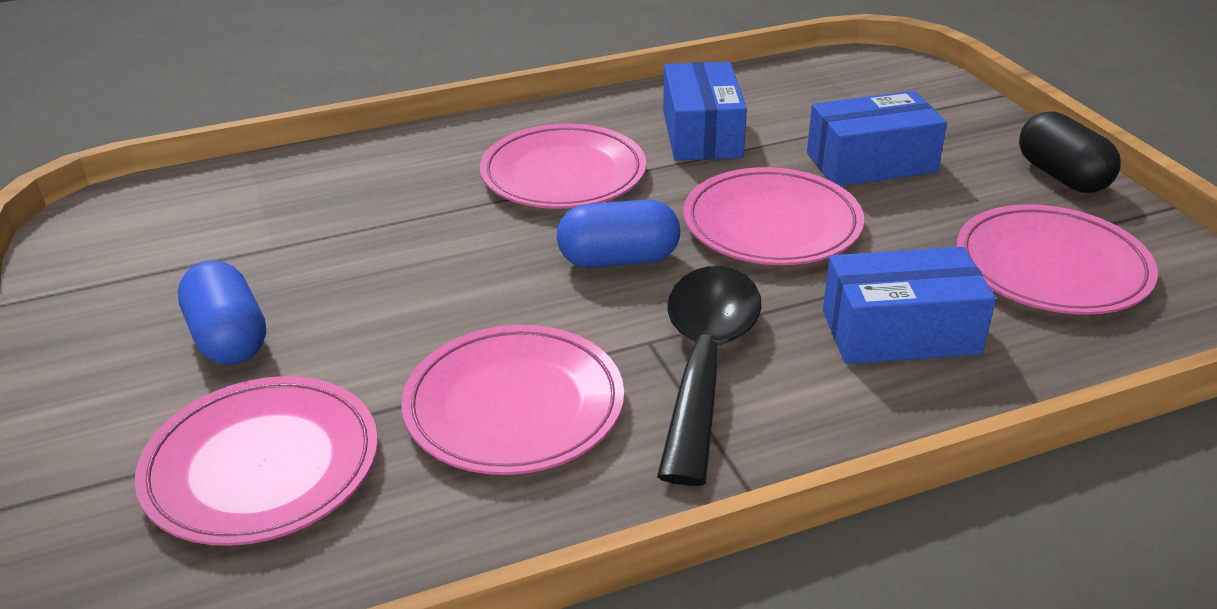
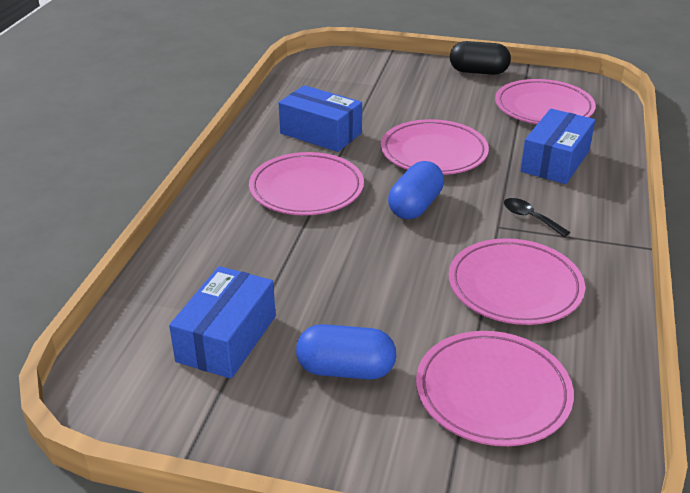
camera: 55 degrees left, 0 degrees up
(705, 361) = (530, 218): black spoon -> black spoon, size x0.43
(871, 162) = (410, 105): blue box -> blue box (226, 338)

